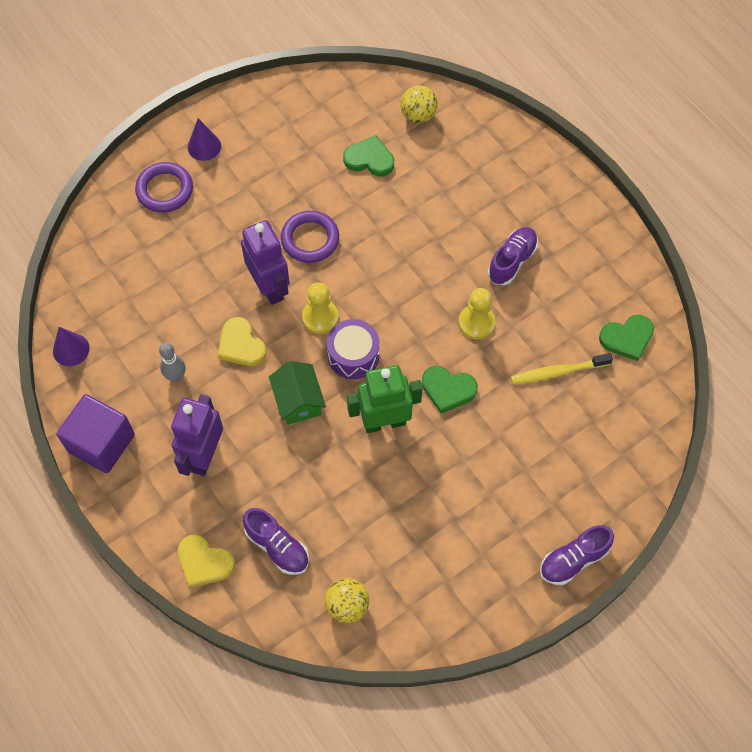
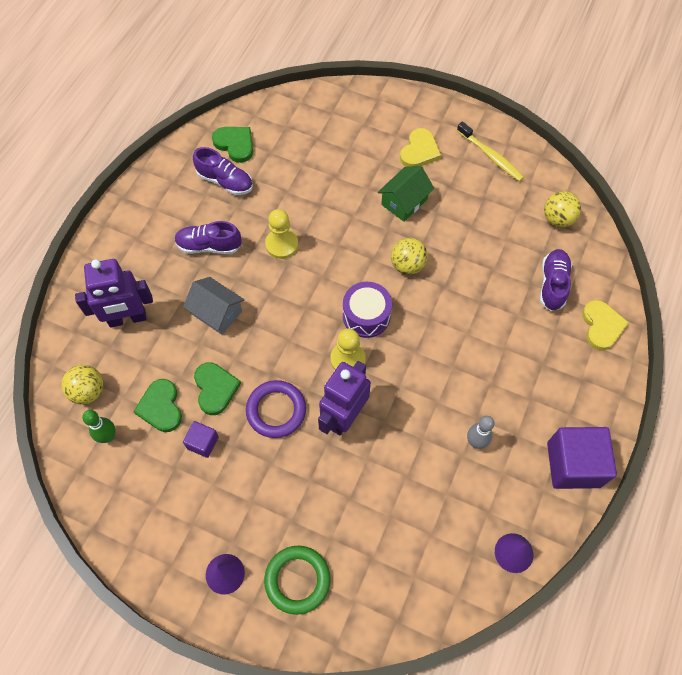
camera: 120 degrees left, 0 degrees up
(165, 190) = (297, 580): purple ring -> green ring
(204, 455) = (524, 377): purple robot -> purple robot (127, 319)
(241, 345) = (413, 407): yellow heart -> yellow heart (419, 151)
(298, 401) = (431, 334): green house -> green house (404, 202)
(318, 175) = (203, 443): none -> purple cube
(368, 114) = (108, 436): none -> green bowling pin
(384, 422) = (407, 265): green robot -> yellow ball
(434, 236) = (217, 313): none -> grey house
(448, 389) = (352, 236): green heart -> green heart (215, 389)
(558, 372) = (291, 174): yellow toothbrush -> yellow toothbrush (491, 156)
(573, 560) = (427, 109): purple shoe -> purple shoe (225, 181)

